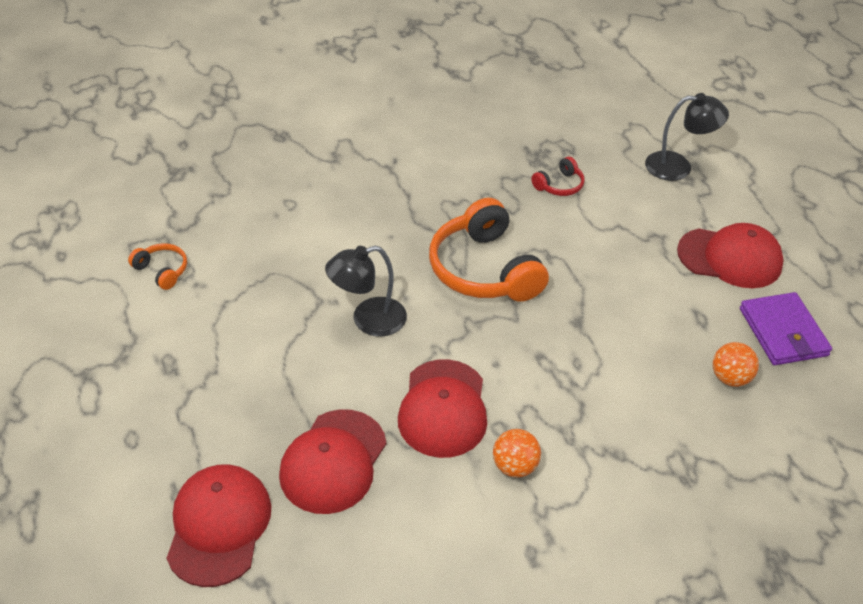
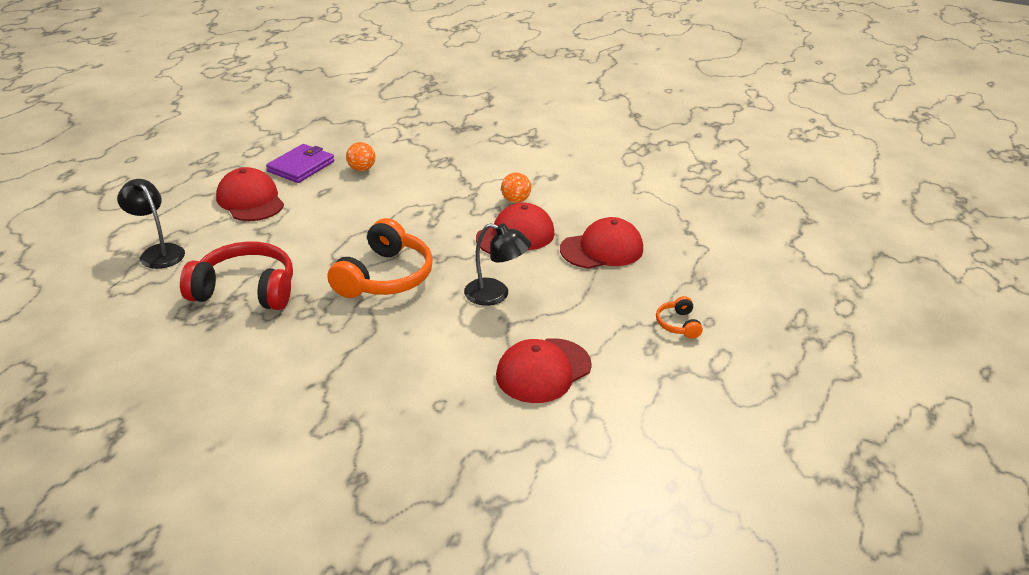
camera: 135 degrees left, 10 degrees down
(162, 271) = (597, 415): orange headphones -> orange headphones (678, 324)
(219, 526) = (690, 259): red cap -> red cap (543, 370)
(559, 185) = (246, 290): red headphones -> red headphones, size x2.16

